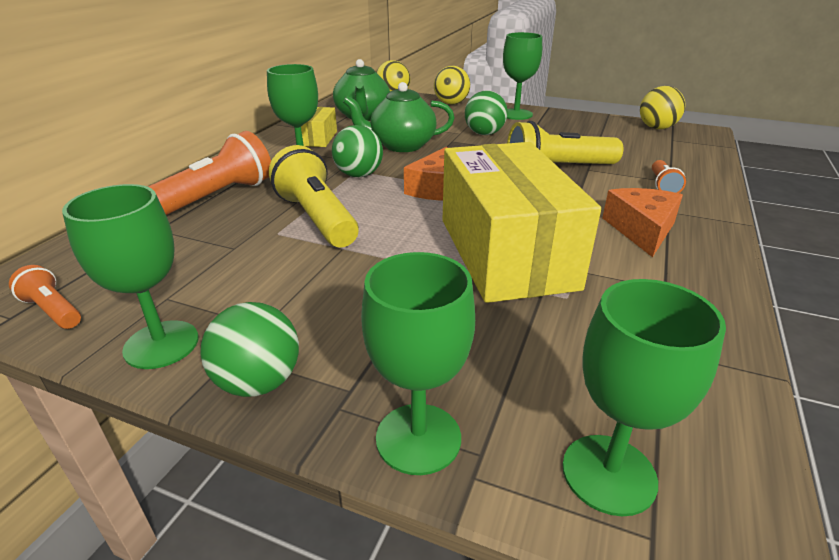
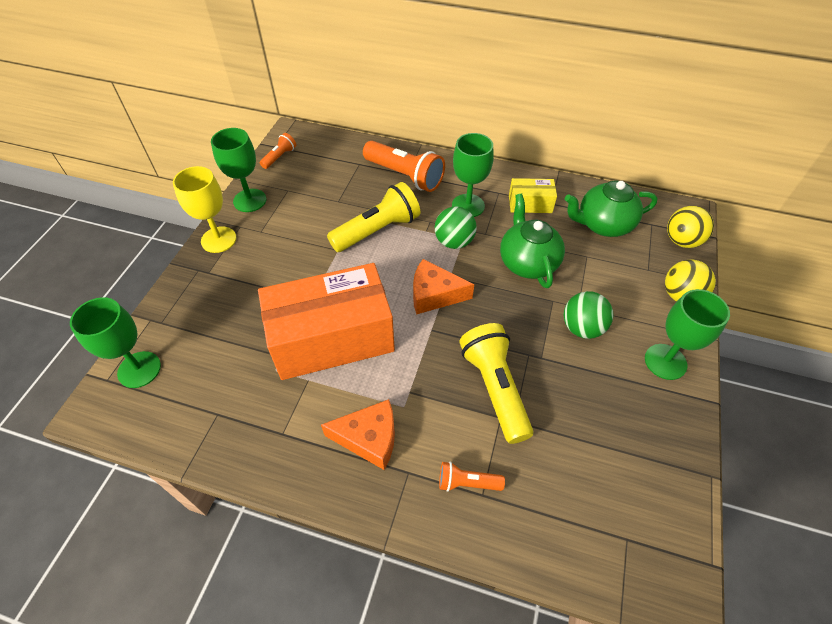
camera: 85 degrees right, 20 degrees up
(259, 382) = (218, 239): green ball -> yellow goblet
(418, 438) = (174, 299): green goblet -> none
(505, 252) = (332, 338): yellow box -> orange box
(657, 128) = (671, 531): yellow ball -> none

